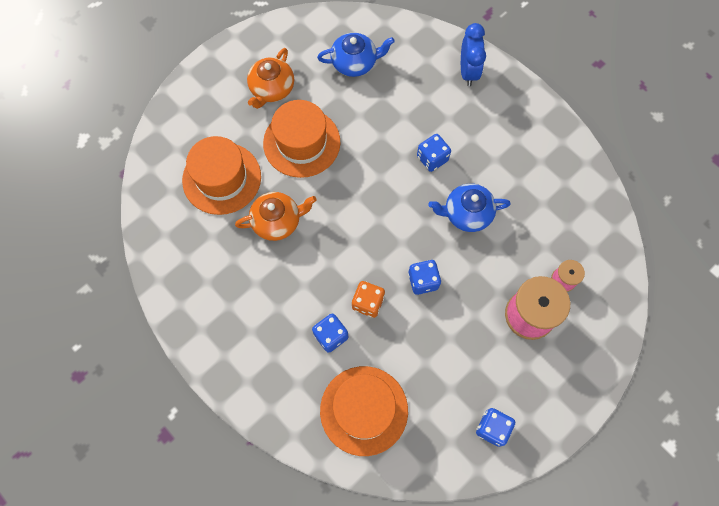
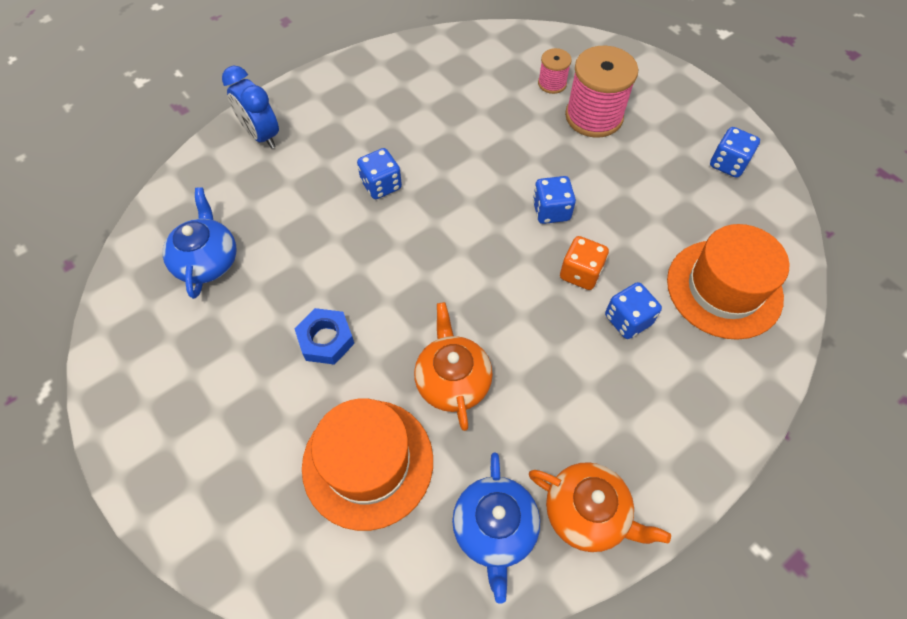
camera: 85 degrees left, 10 degrees down
(271, 89) = (219, 378): orange teapot -> orange teapot (587, 513)
(301, 142) = (326, 340): orange hat -> blue nut
(466, 213) = (463, 158): blue teapot -> blue teapot (494, 529)
(468, 72) = (261, 135): blue clock -> blue clock turned 135 degrees counterclockwise

